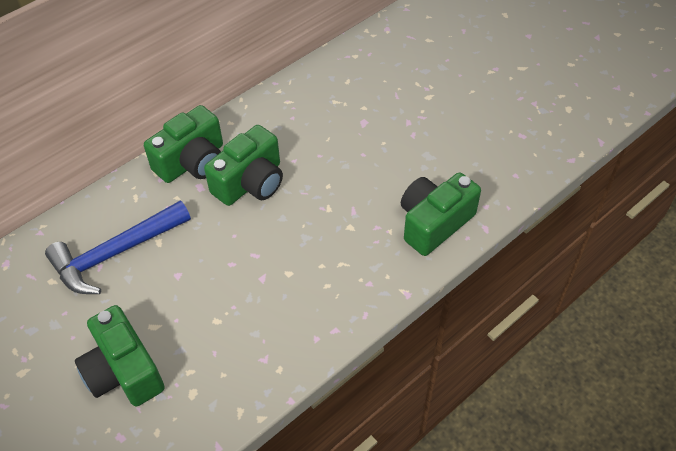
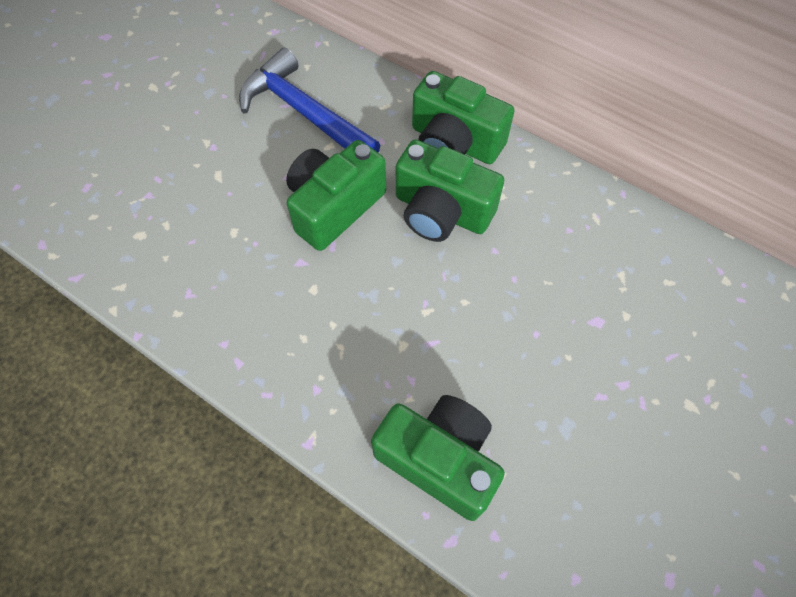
camera: 75 degrees right, 10 degrees up
(123, 371) = (160, 166): green camera -> green camera (334, 207)

